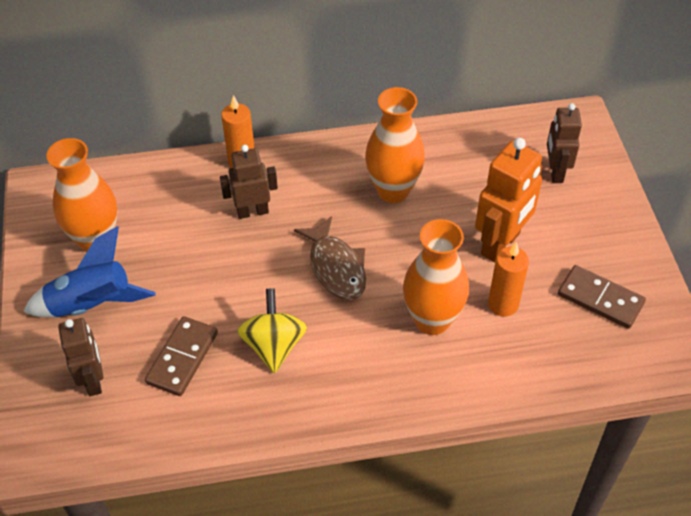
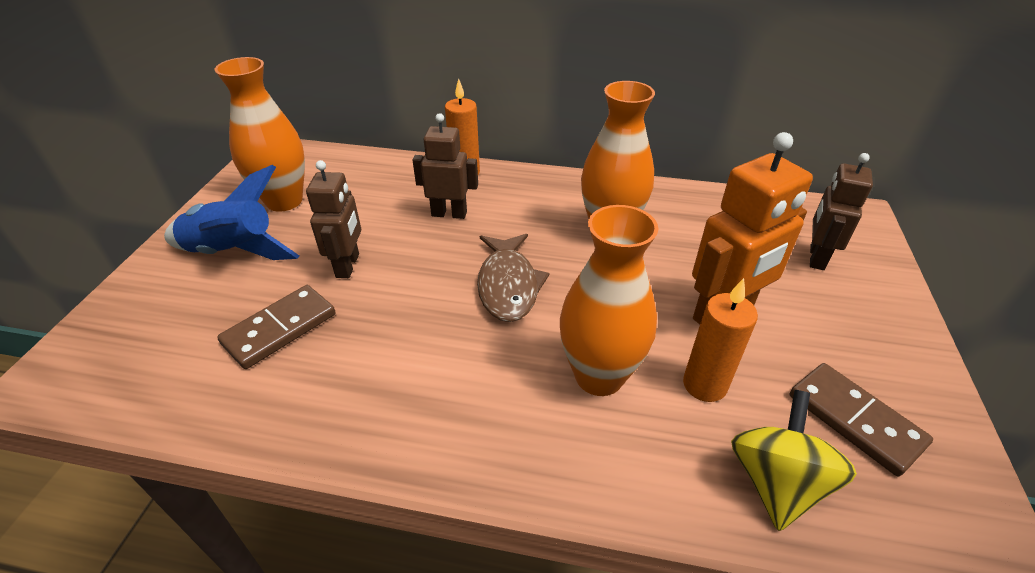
camera: 20 degrees right, 10 degrees down
(93, 380) = (172, 323): brown robot -> brown robot (348, 266)
(274, 345) = (388, 346): yellow spinning top -> yellow spinning top (776, 482)

